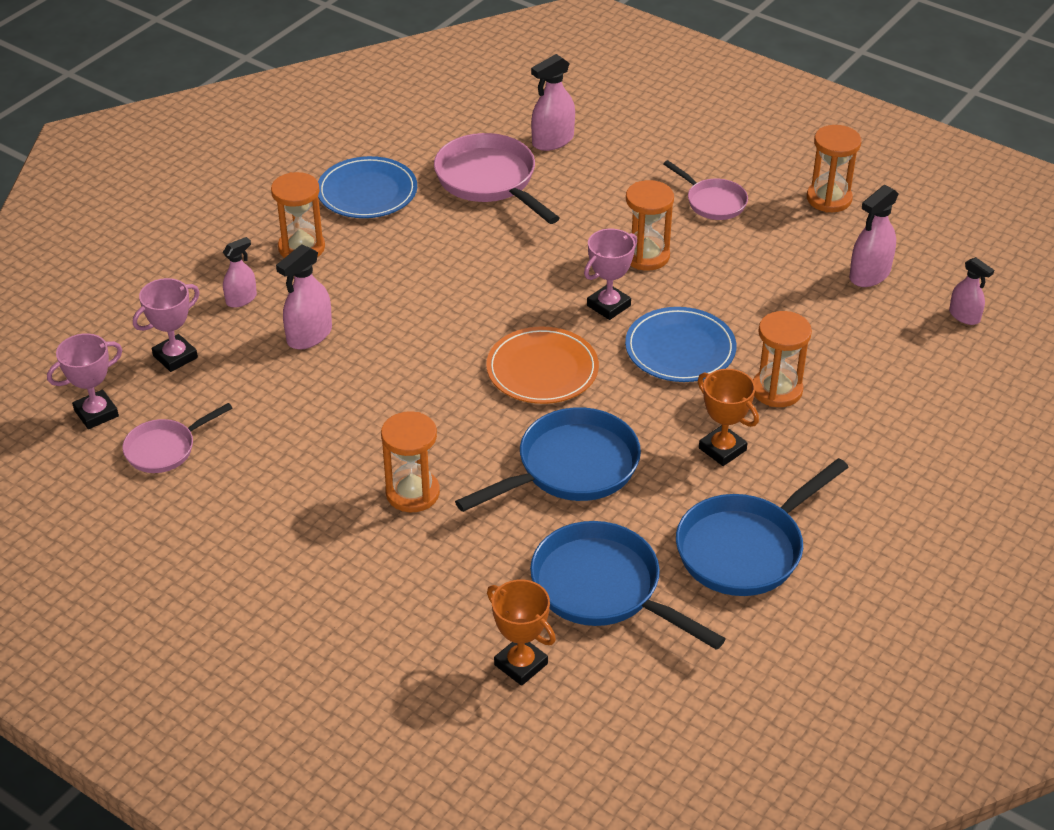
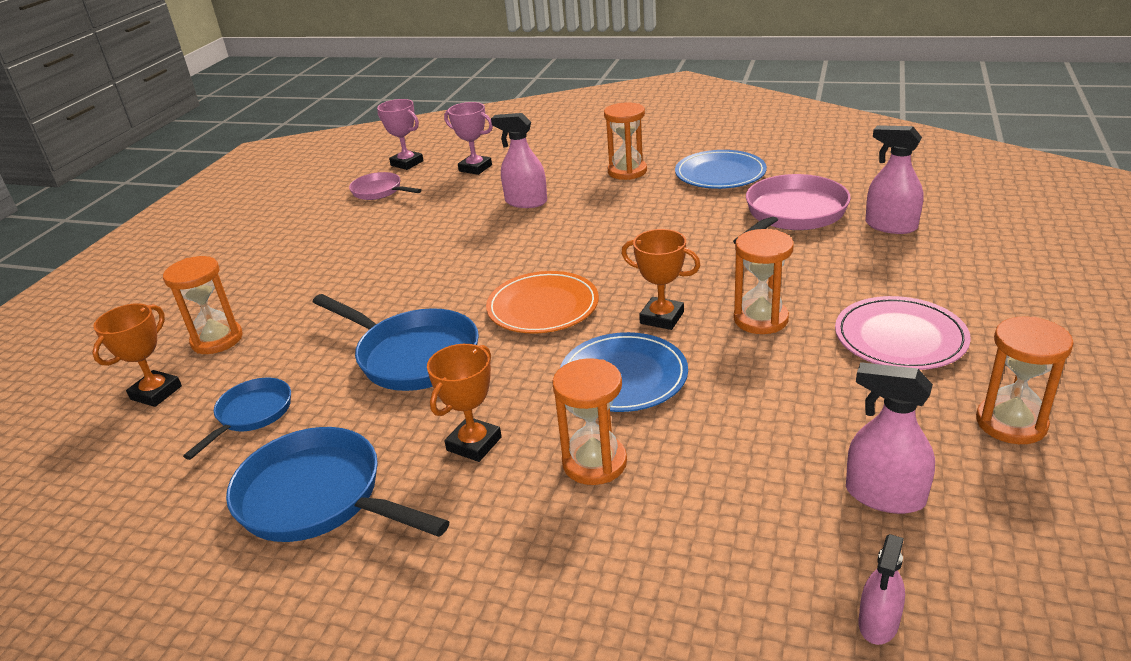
camera: 75 degrees right, 10 degrees down
(241, 299) = (551, 169): pink spray bottle -> none
(412, 493) = (358, 289): orange hourglass -> orange hourglass (217, 340)
(603, 588) = (251, 414): blue pan -> blue pan, size x0.58
(608, 306) = (662, 318): pink trophy -> orange trophy
(713, 202) = (900, 338): pink pan -> pink plate

